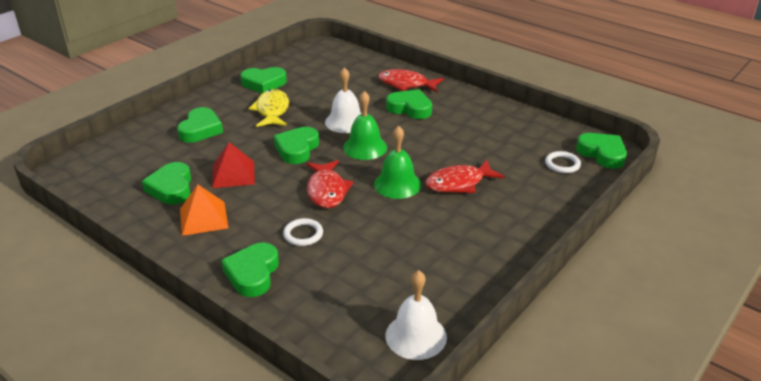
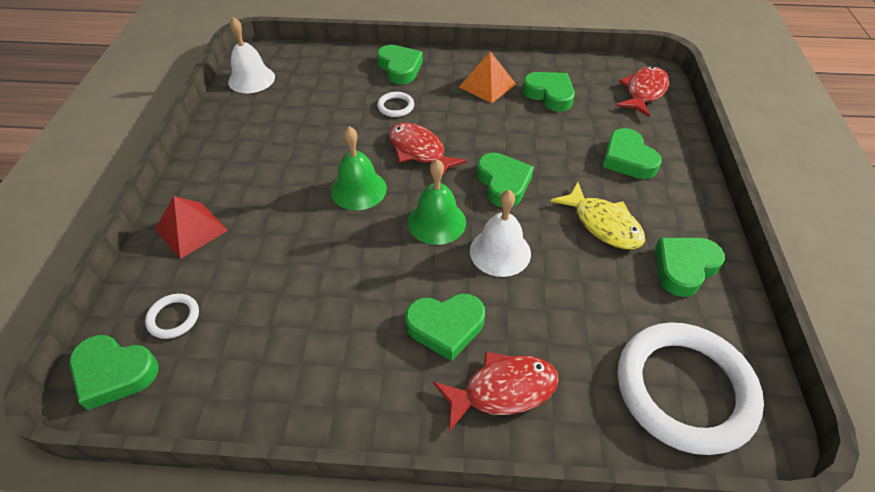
camera: 145 degrees right, 15 degrees up
(233, 174) = (521, 128): red pyramid -> red pyramid (191, 229)
(330, 60) = (684, 389): none -> white ring
(459, 183) = (294, 222): red fish -> red fish (643, 92)

